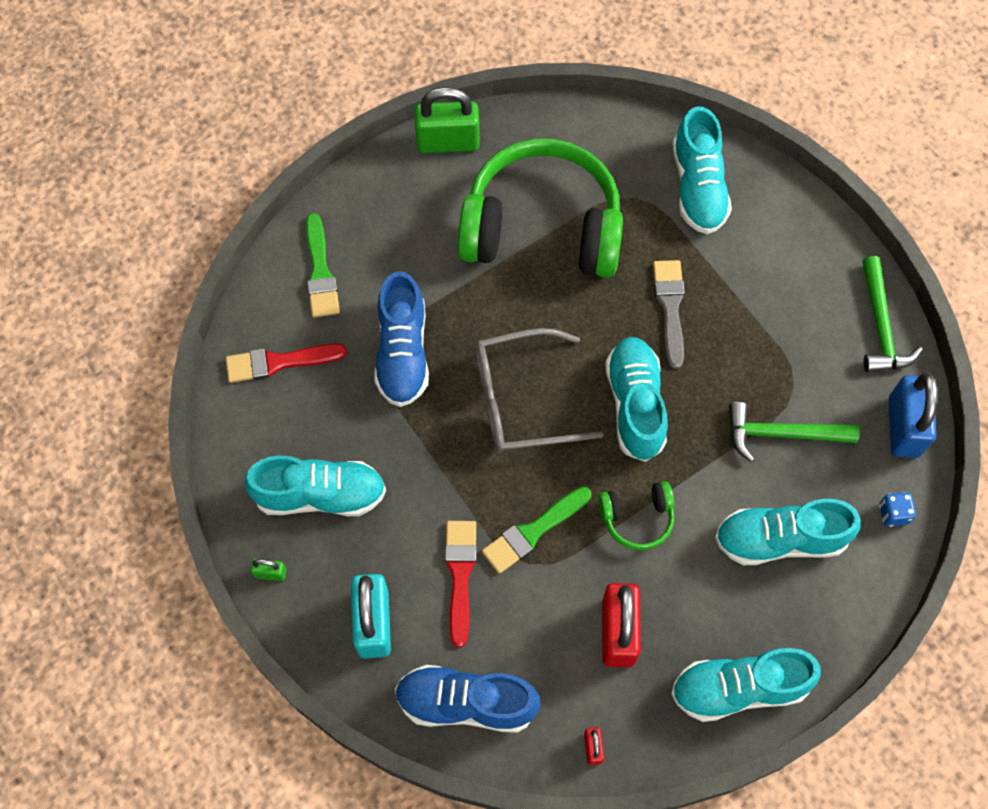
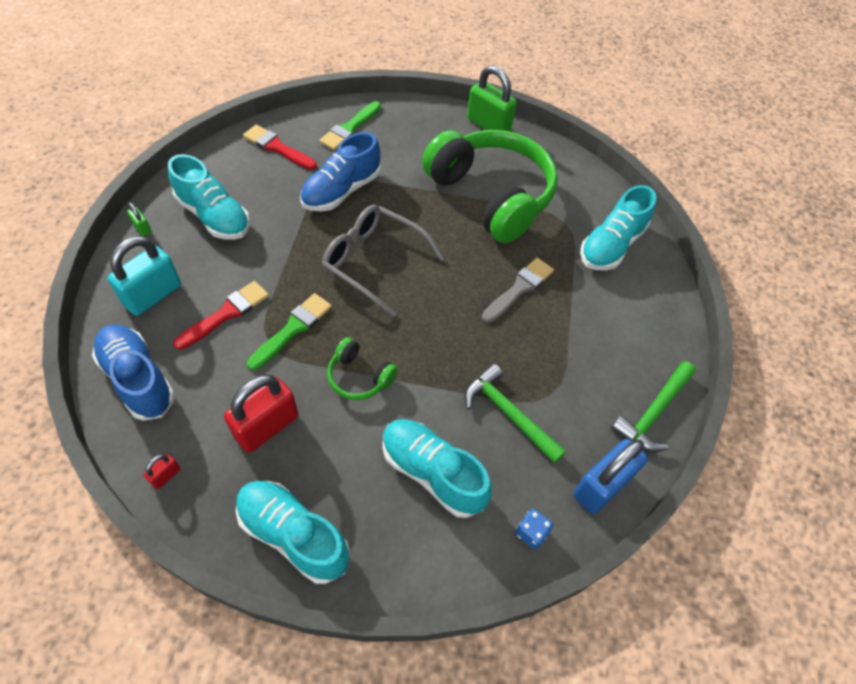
camera: 40 degrees right, 10 degrees down
(533, 532) = (292, 329): green brush -> green brush turned 120 degrees clockwise
(635, 405) = (435, 318): turquoise shoe -> none

